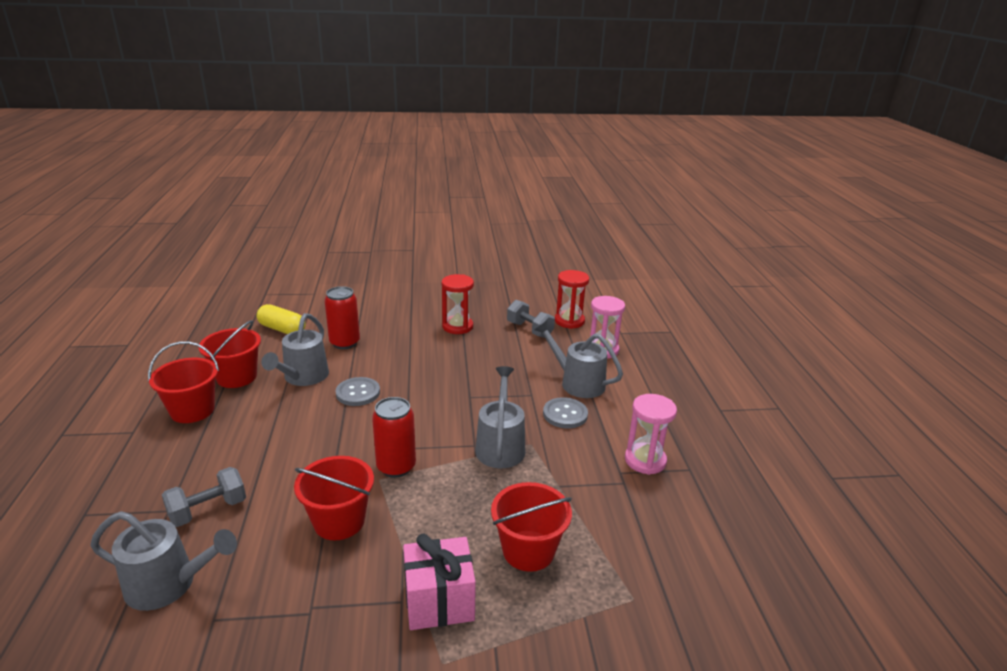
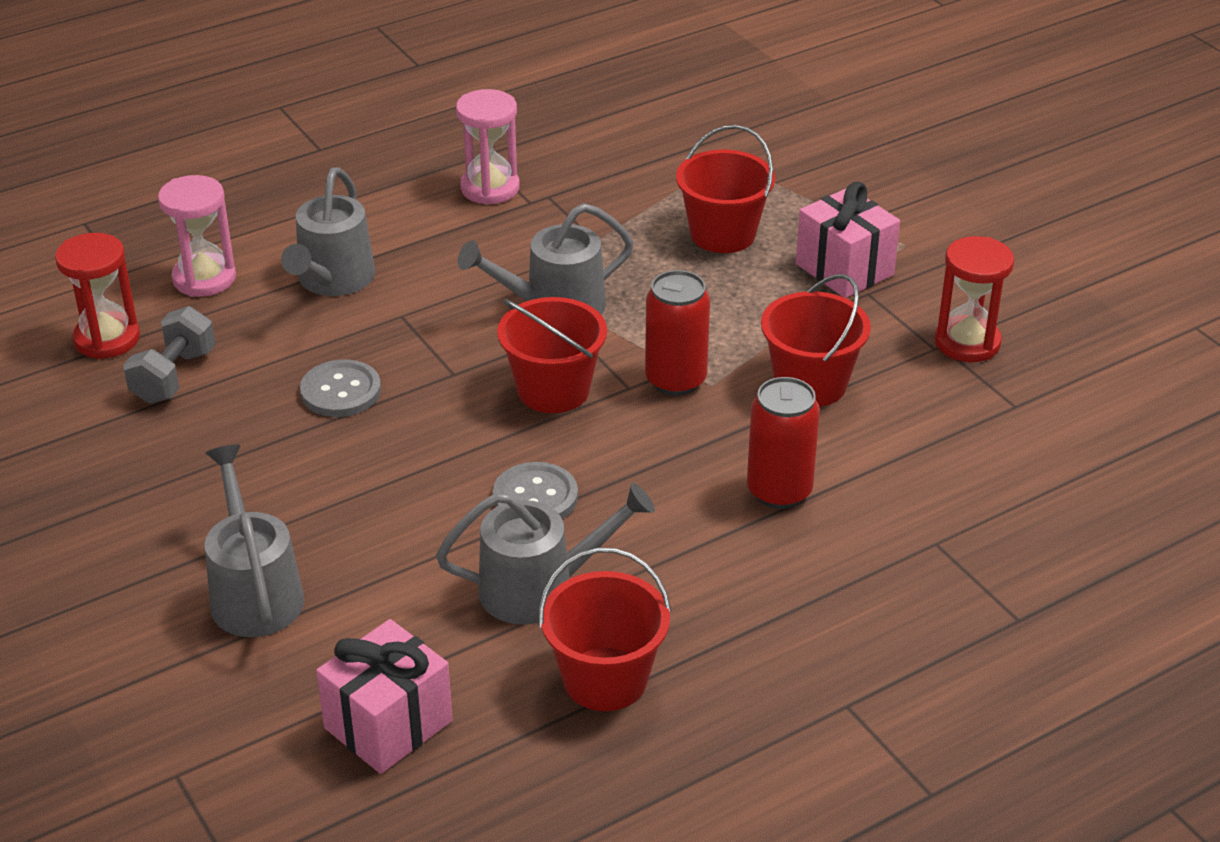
camera: 115 degrees left, 10 degrees up
(169, 584) = (1017, 465): grey watering can -> grey watering can (254, 592)
(192, 410) = (738, 670): red bucket -> red bucket (553, 390)
(208, 510) = (901, 505): grey dumbbell -> none
(282, 329) = (388, 724): yellow capsule -> pink gift
(344, 343) = (381, 597): red can -> red can (779, 491)
(457, 326) = (215, 470): red hourglass -> red hourglass (967, 343)
(565, 414) = (432, 271): grey button -> grey button (341, 391)

